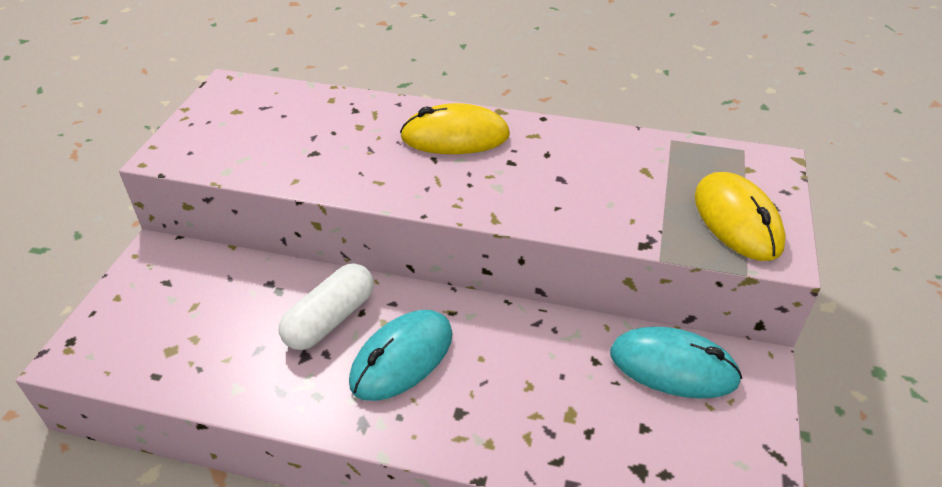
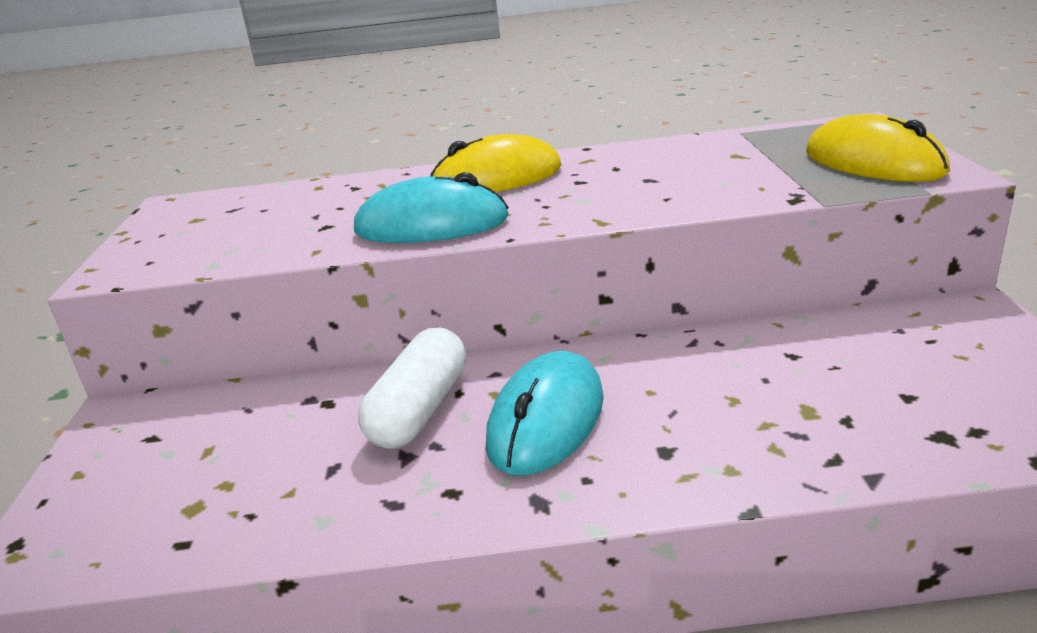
camera: 15 degrees left, 15 degrees down
(673, 367) = (886, 335): turquoise mouse -> turquoise mouse (431, 225)

